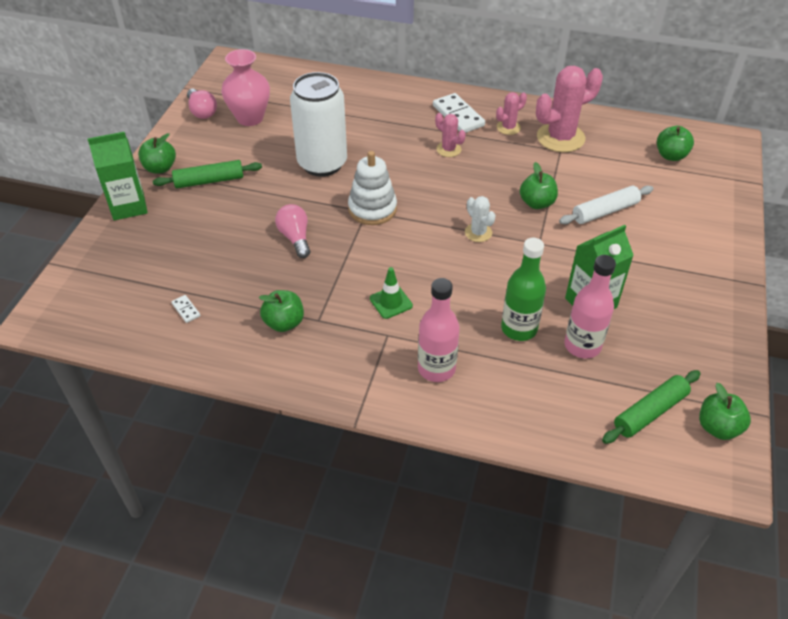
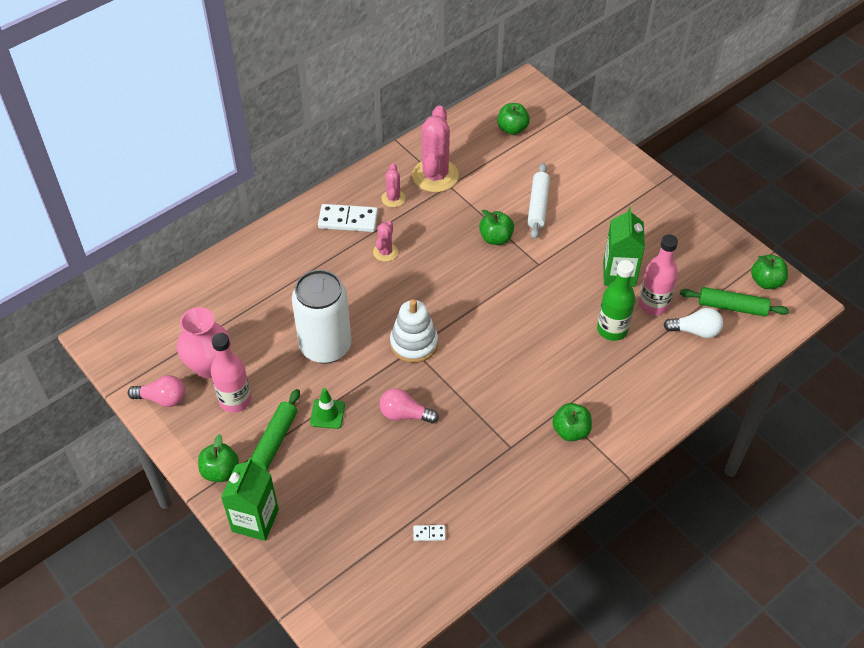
camera: 55 degrees left, 5 degrees up
(284, 323) = (497, 471): green apple -> green apple (571, 431)
(391, 302) = (528, 390): green traffic cone -> green traffic cone (327, 414)
(436, 368) = (613, 400): pink bottle -> pink bottle (235, 400)
(448, 149) = (385, 252): pink cactus -> pink cactus turned 60 degrees counterclockwise
(478, 232) = (498, 293): white cactus -> none
(585, 395) = (695, 331): none -> white light bulb
(650, 412) = (732, 307): green rolling pin -> green rolling pin turned 75 degrees counterclockwise

